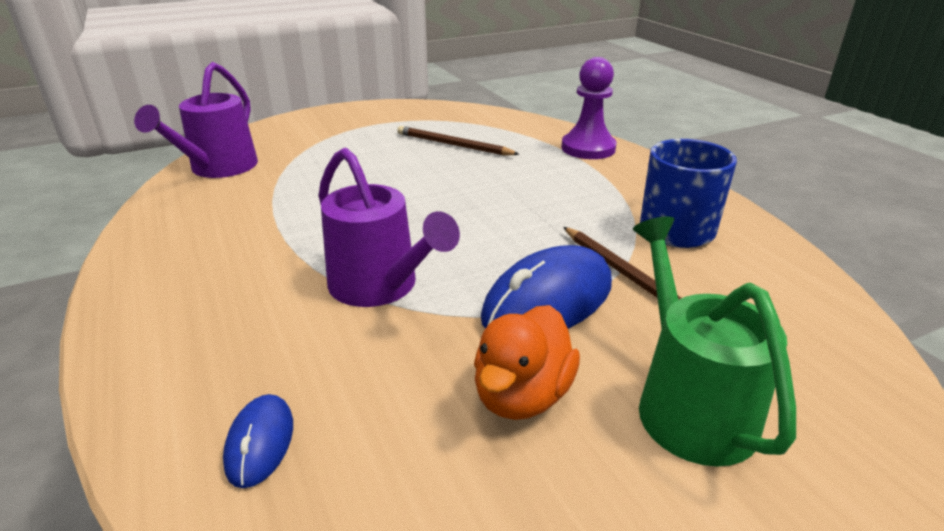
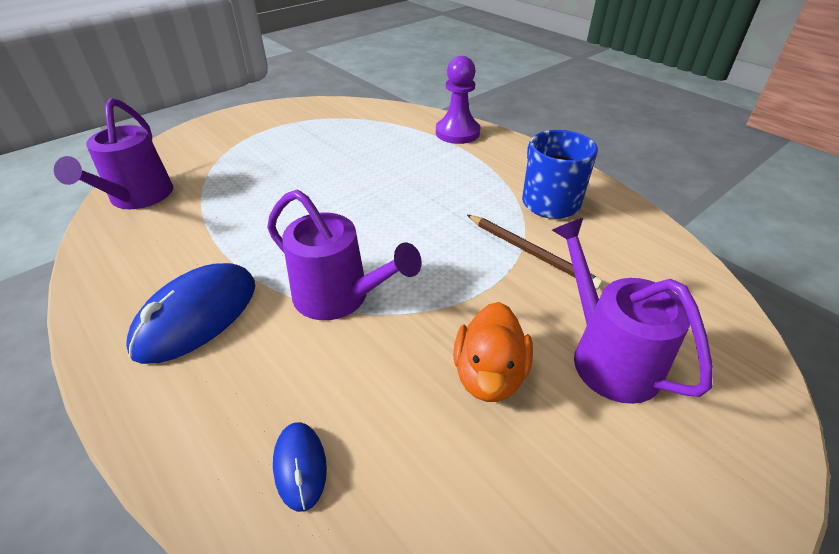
camera: 15 degrees left, 10 degrees up
(453, 145) = (345, 143): brown pencil -> none
(548, 301) = (478, 285): blue mouse -> blue mouse (197, 316)
(688, 405) = (608, 356): green watering can -> purple watering can

